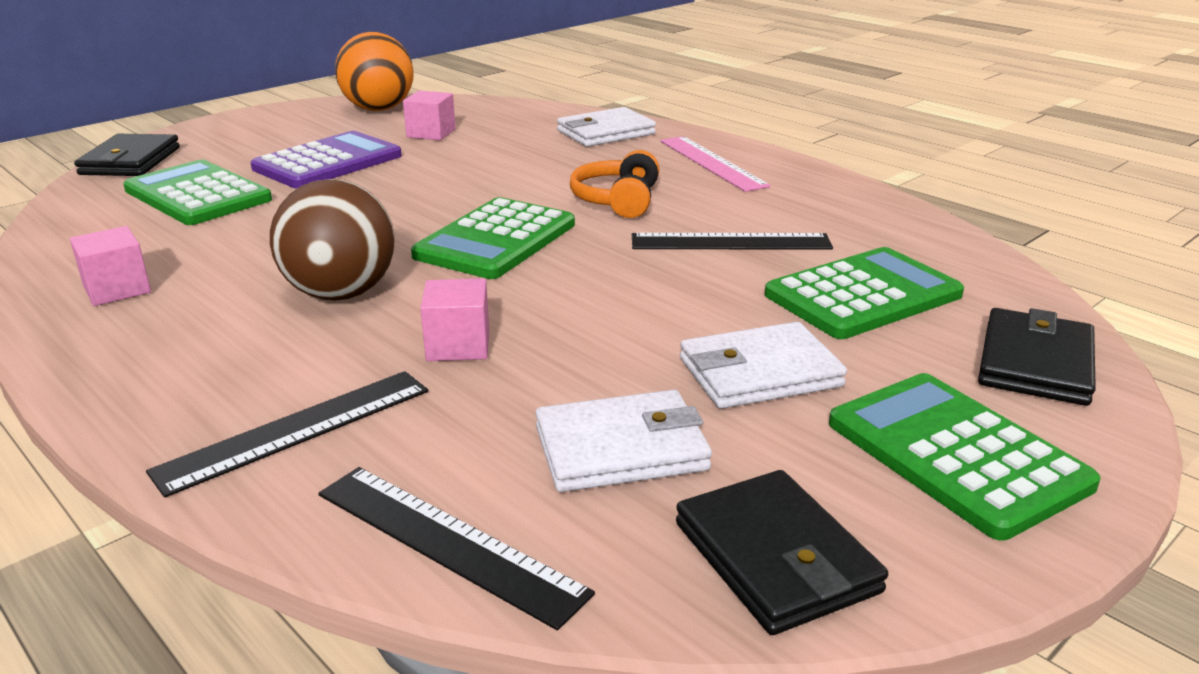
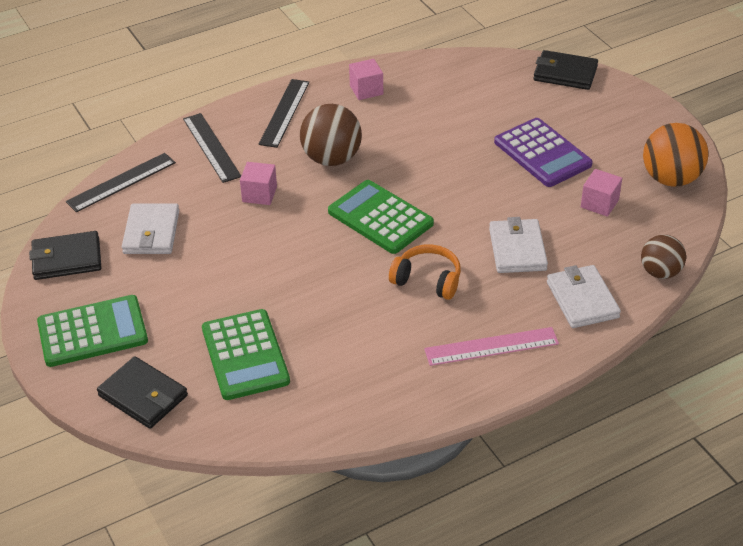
camera: 105 degrees right, 15 degrees up
(198, 195) = (493, 104): green calculator -> none
(543, 108) = (660, 272): none -> brown ball
(730, 242) = (340, 318): black ruler -> black ruler (284, 113)
(759, 372) = (186, 289): white wallet -> white wallet (517, 249)

